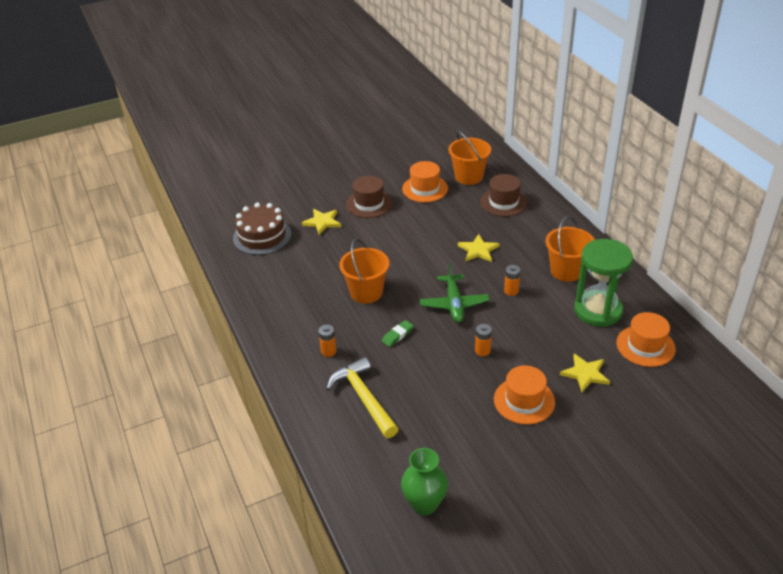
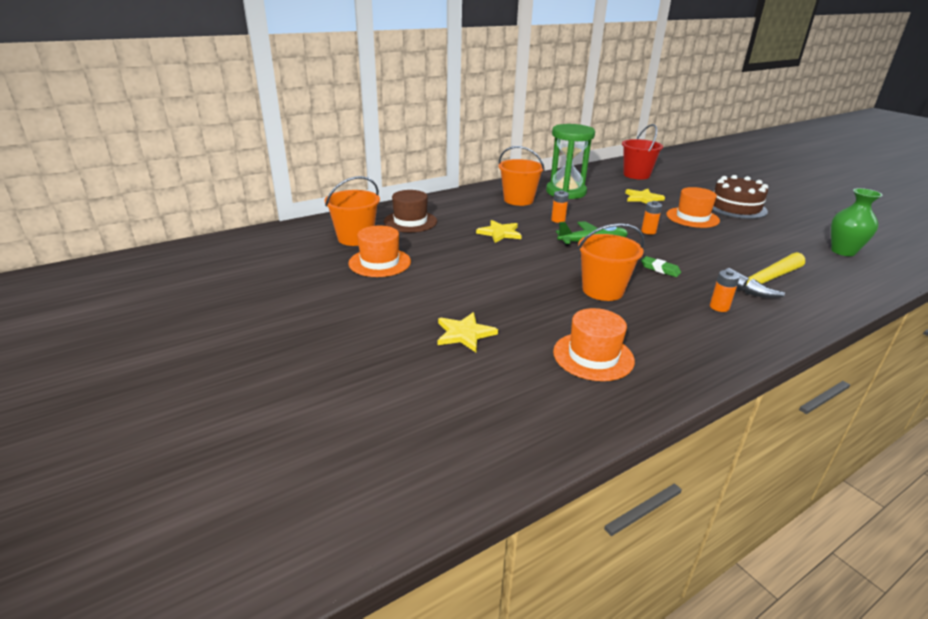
camera: 100 degrees left, 10 degrees down
(262, 236) = (515, 391): brown cake -> brown cake (735, 207)
(369, 204) = (414, 299): brown hat -> none
(645, 346) = (597, 181): orange hat -> orange hat (593, 356)
(683, 393) = (636, 175): none -> red bucket

